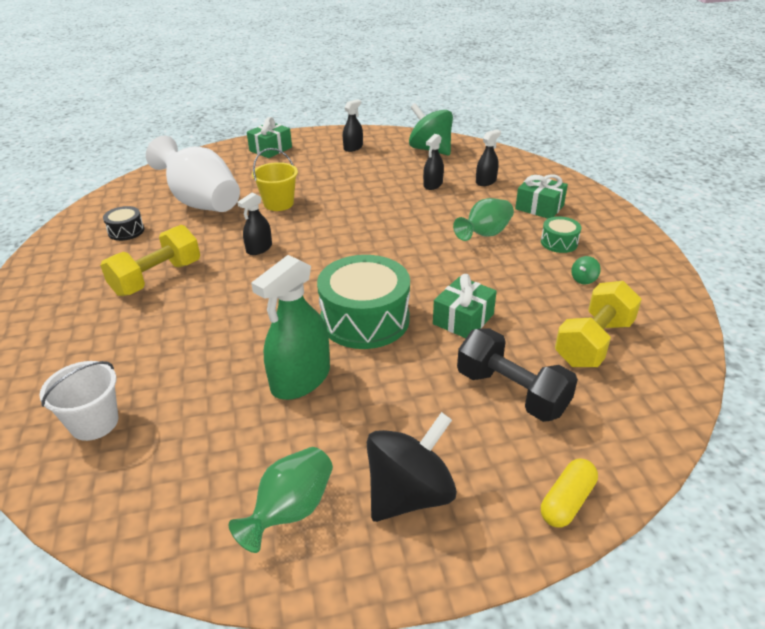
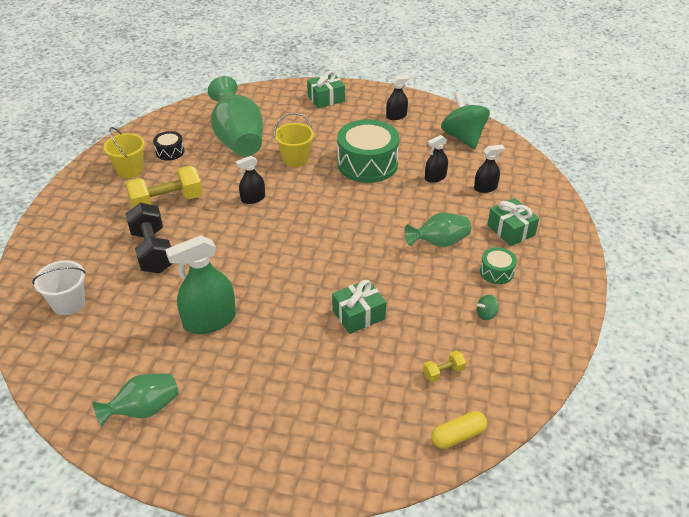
camera: 25 degrees right, 5 degrees up
(86, 259) = (130, 170): none -> yellow bucket
(201, 202) = (238, 140): white vase -> green vase
(365, 319) = (286, 288): green drum -> green drum (367, 164)
(409, 494) = (221, 430): black spinning top -> none
(511, 392) = (345, 387): black dumbbell -> black dumbbell (152, 251)
(567, 501) = (317, 480): yellow capsule -> yellow capsule (458, 436)
(593, 342) = (443, 372): yellow dumbbell -> yellow dumbbell, size x0.47

